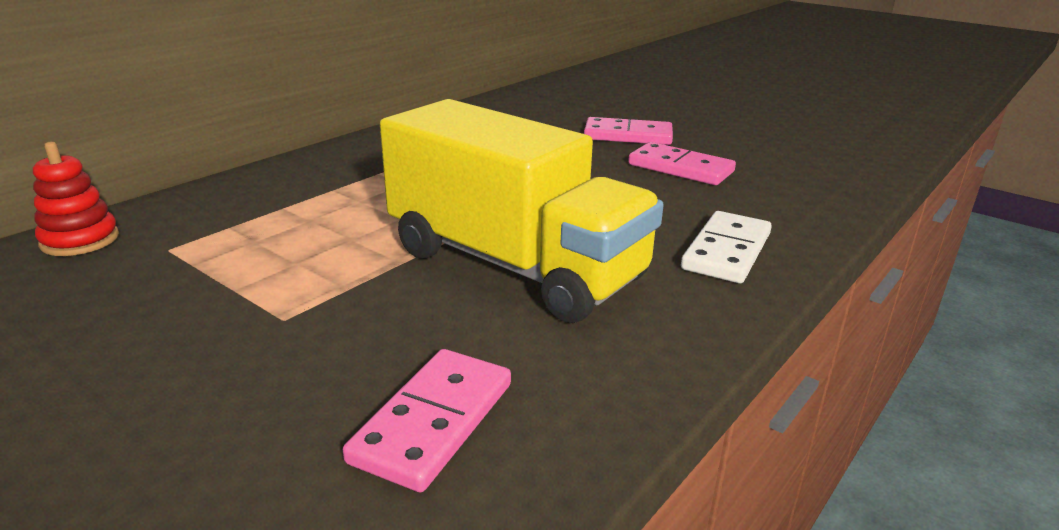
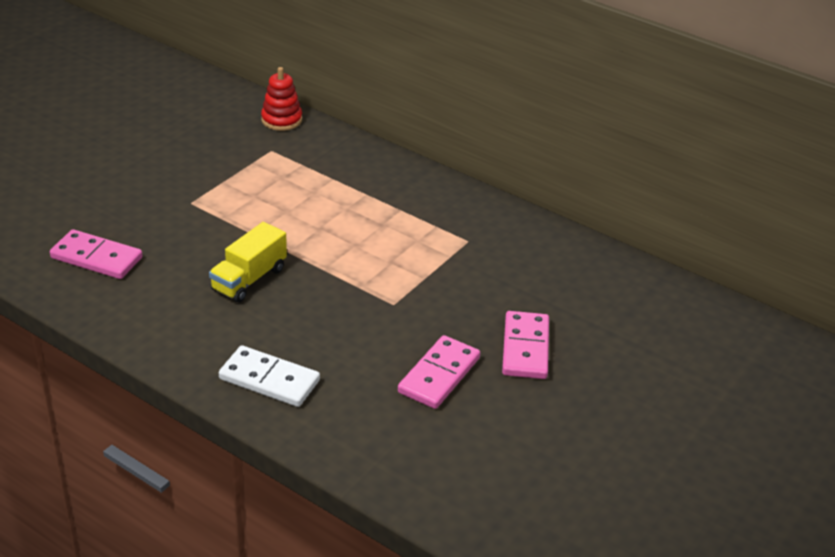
camera: 85 degrees right, 10 degrees up
(514, 265) = (249, 279): yellow truck -> yellow truck, size x0.47

